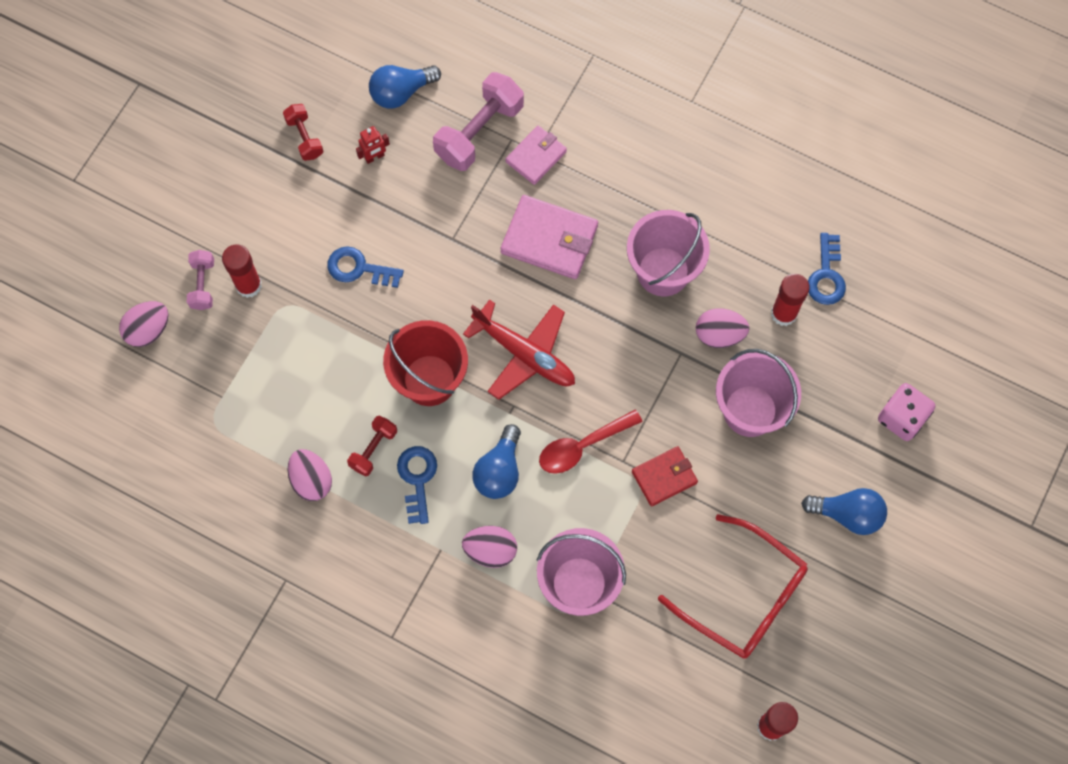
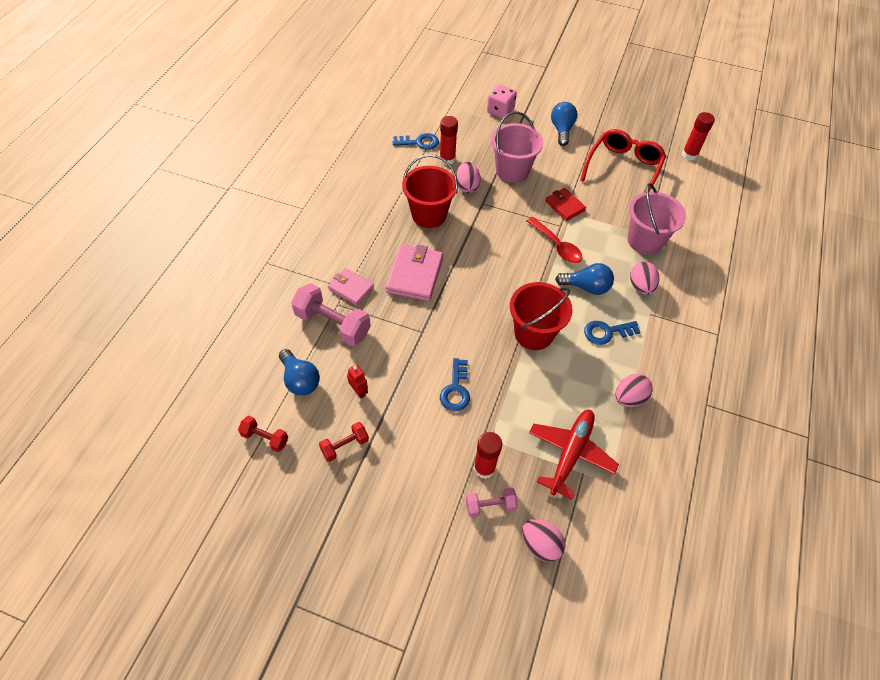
camera: 100 degrees left, 15 degrees down
(373, 449) = (594, 361): red dumbbell -> red dumbbell (265, 438)
(524, 354) = (501, 281): red plane -> red plane (570, 454)
(663, 271) = (429, 215): pink bucket -> red bucket

